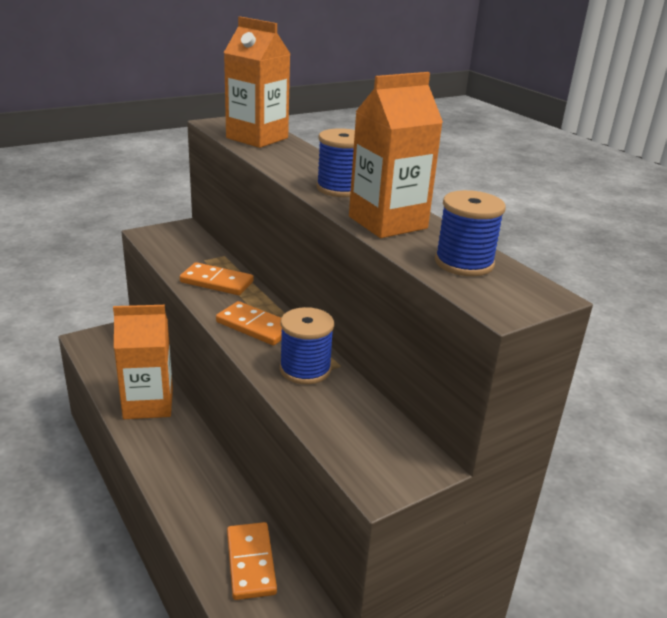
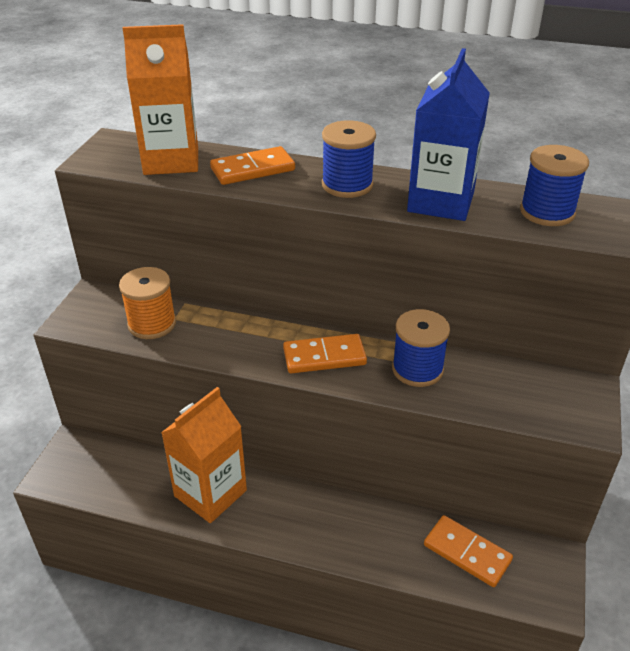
camera: 40 degrees left, 10 degrees up
(187, 256) = (152, 324): none -> orange spool
(217, 282) = (224, 334): orange domino -> orange domino (252, 169)
(387, 222) = (441, 202): orange carton -> blue carton

